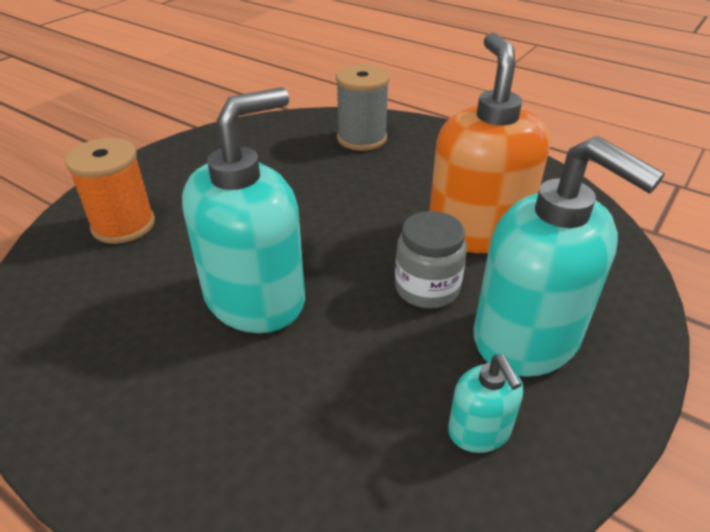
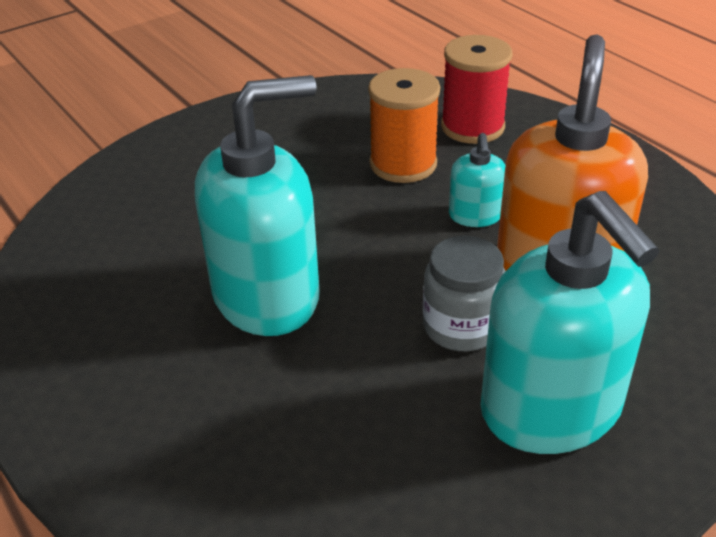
camera: 20 degrees right, 0 degrees up
(123, 225) = (163, 187): orange spool -> orange spool (403, 164)
(362, 138) = (472, 127): grey spool -> red spool
(479, 431) = (441, 494): turquoise soap dispenser -> turquoise soap dispenser (475, 216)

